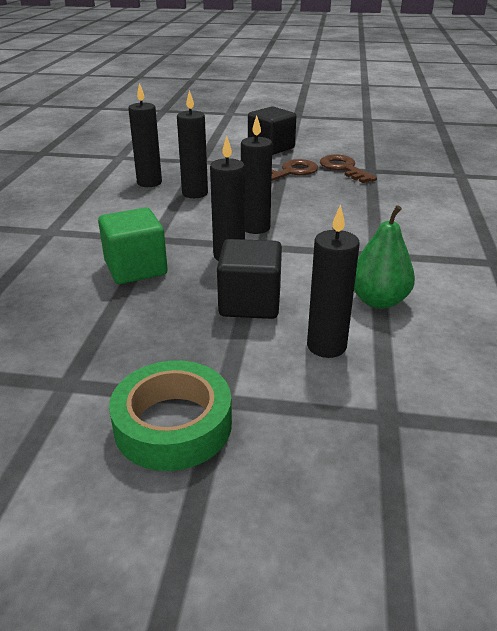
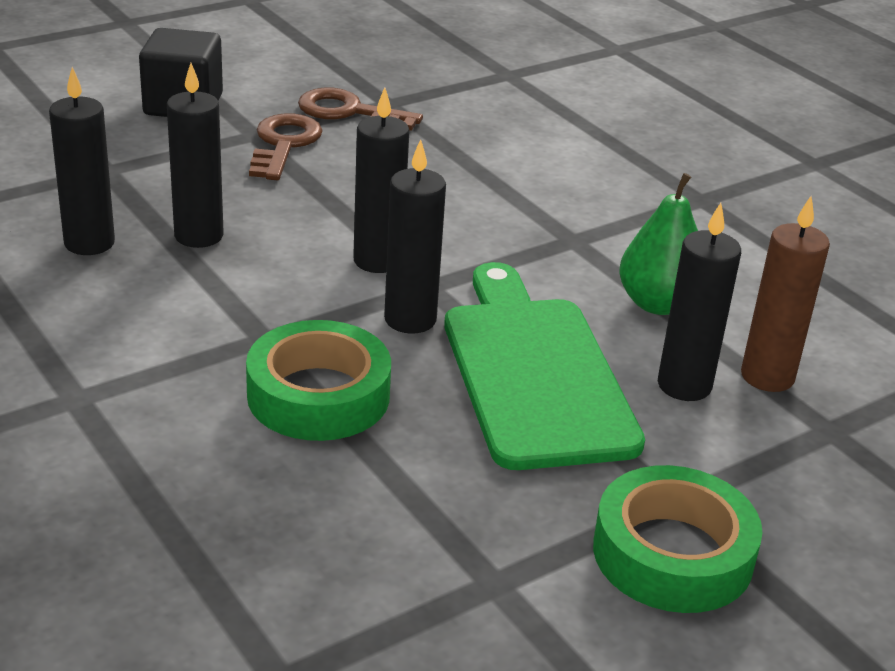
camera: 45 degrees left, 0 degrees up
(136, 268) = (318, 395): green cube -> green tape
(250, 303) = (534, 373): black cube -> green cutting board
(390, 366) = (767, 376): none -> brown candle

